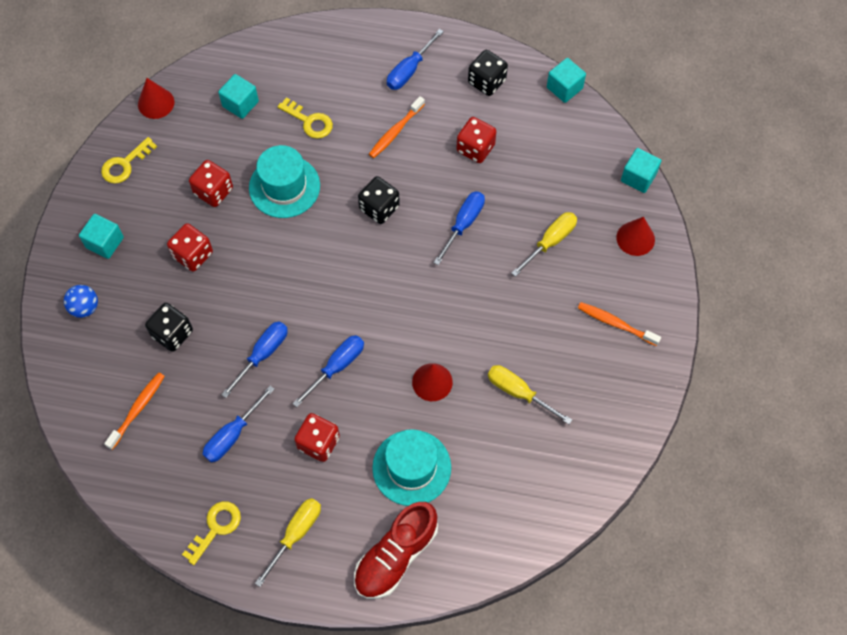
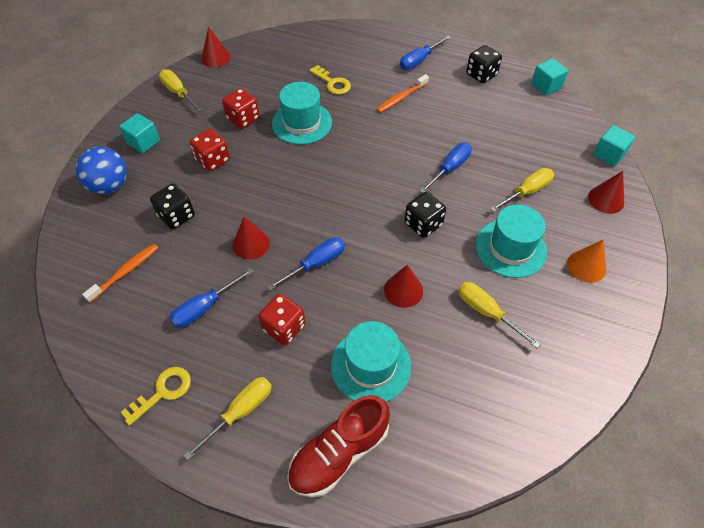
camera: 10 degrees right, 10 degrees down
(85, 307) = (109, 186): blue ball -> blue ball, size x1.59
(125, 164) = (178, 93): yellow key -> yellow screwdriver
(240, 104) = (281, 66): turquoise cube -> none
(262, 354) = (251, 244): blue screwdriver -> red cone
(379, 208) = (378, 147): black dice -> black dice (423, 224)
(475, 148) = (466, 117): red dice -> none
(537, 315) = (510, 248): none -> turquoise hat
(616, 324) = (586, 266): orange toothbrush -> orange cone

